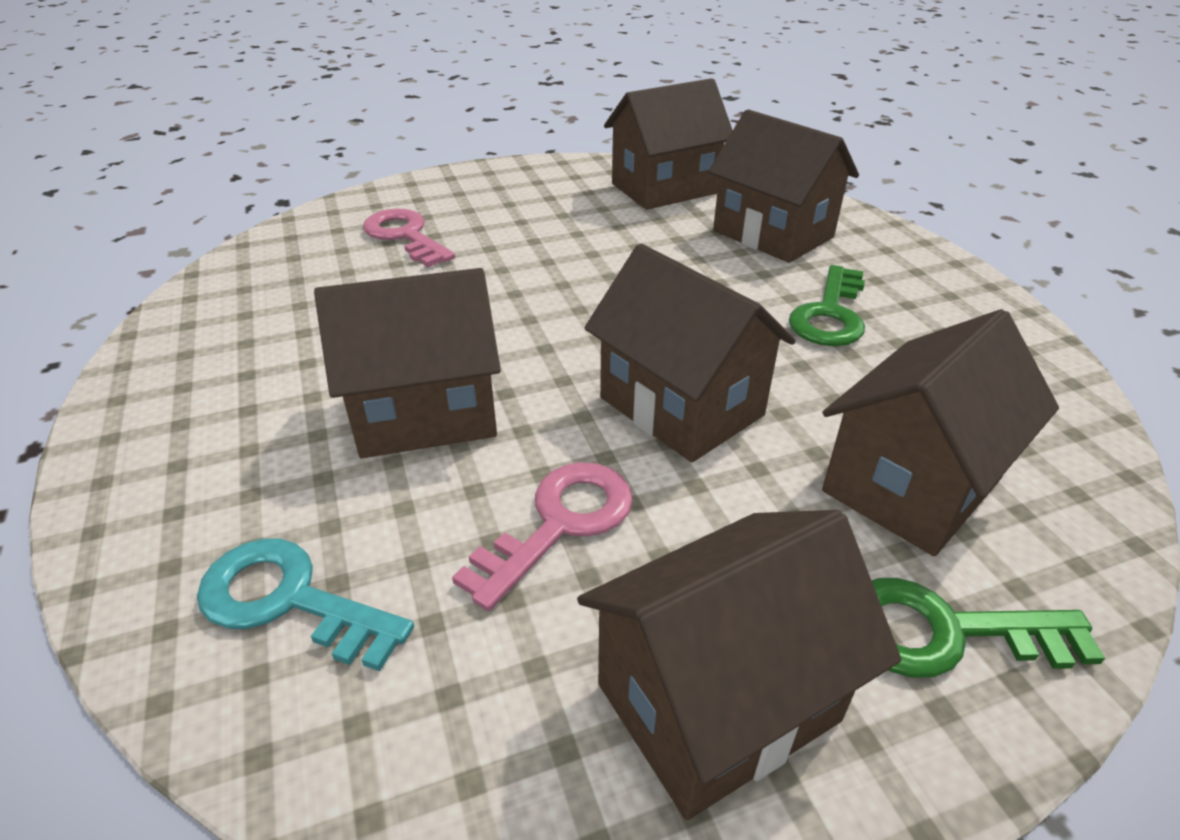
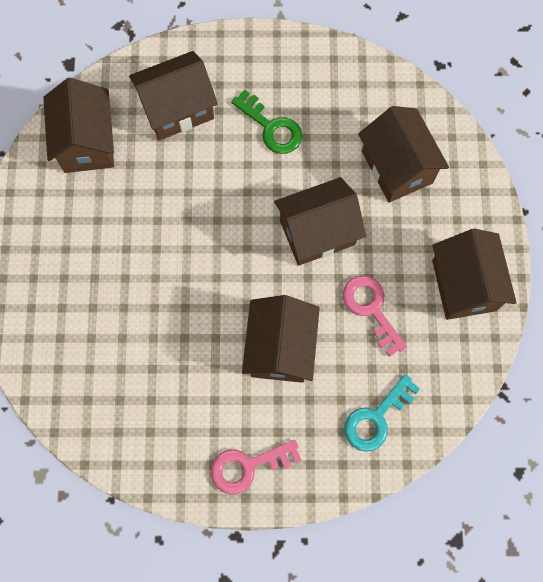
camera: 70 degrees left, 35 degrees up
(405, 236) = (87, 326): pink key -> pink key (247, 466)
(943, 632) = (462, 201): green key -> none

